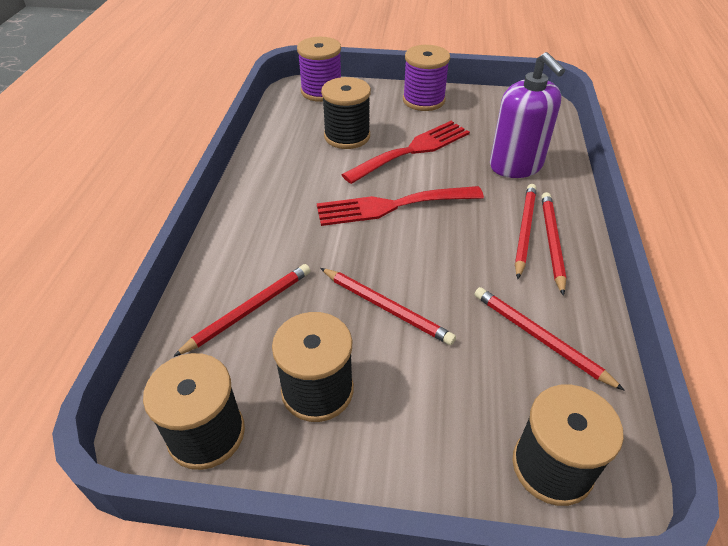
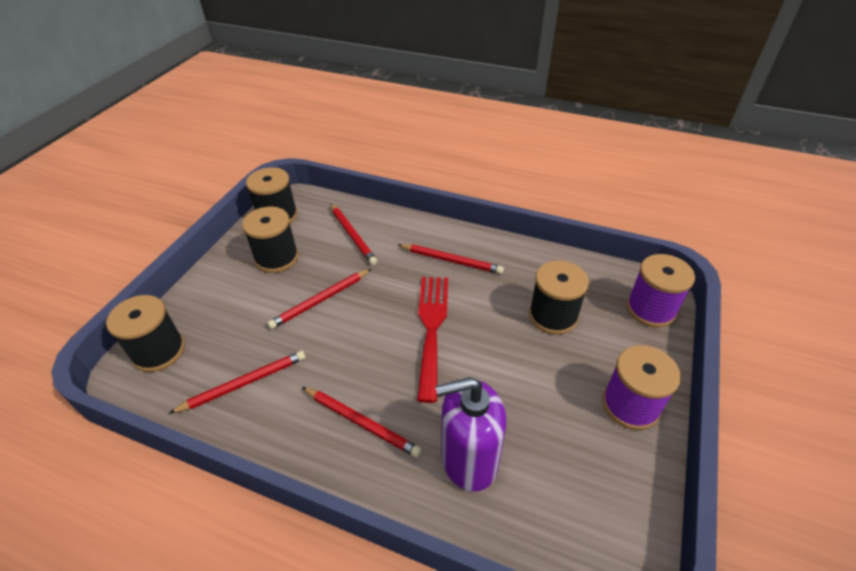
camera: 105 degrees right, 0 degrees up
(413, 150) = (518, 365): red fork -> none
(552, 242) = (336, 440): red pencil -> red pencil (451, 260)

